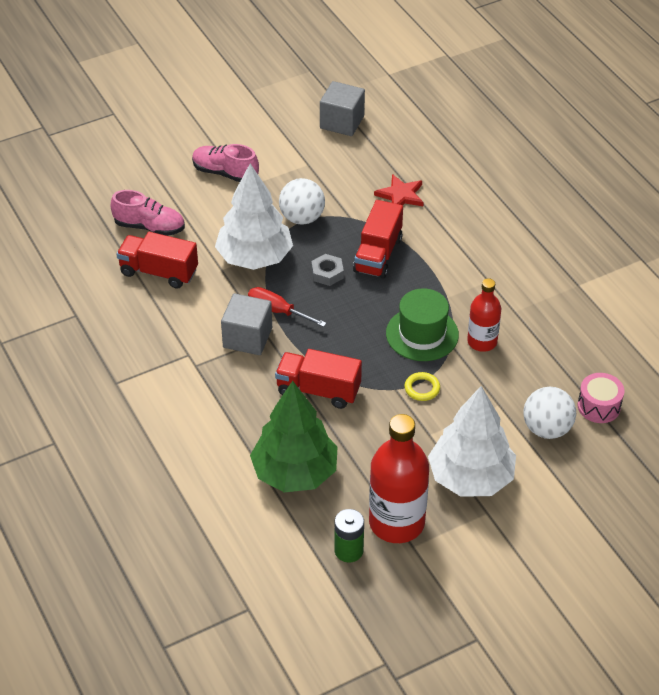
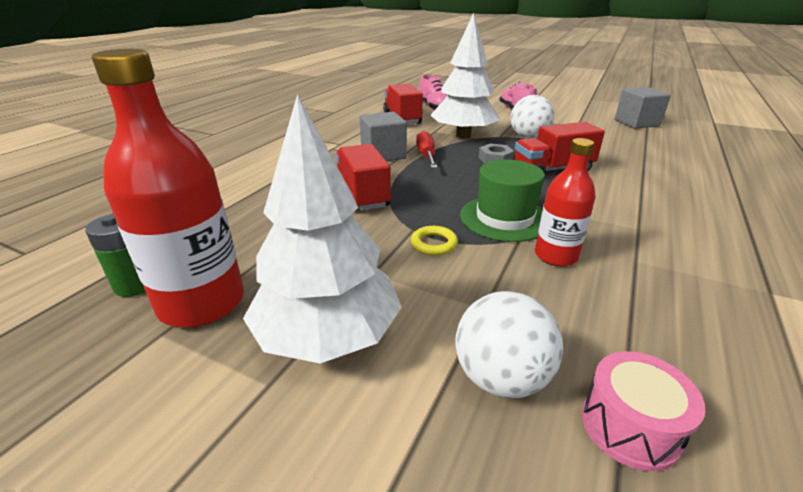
camera: 55 degrees right, 15 degrees down
(295, 473) = (244, 216): green tree -> none
(400, 195) = (628, 158): red star -> none

